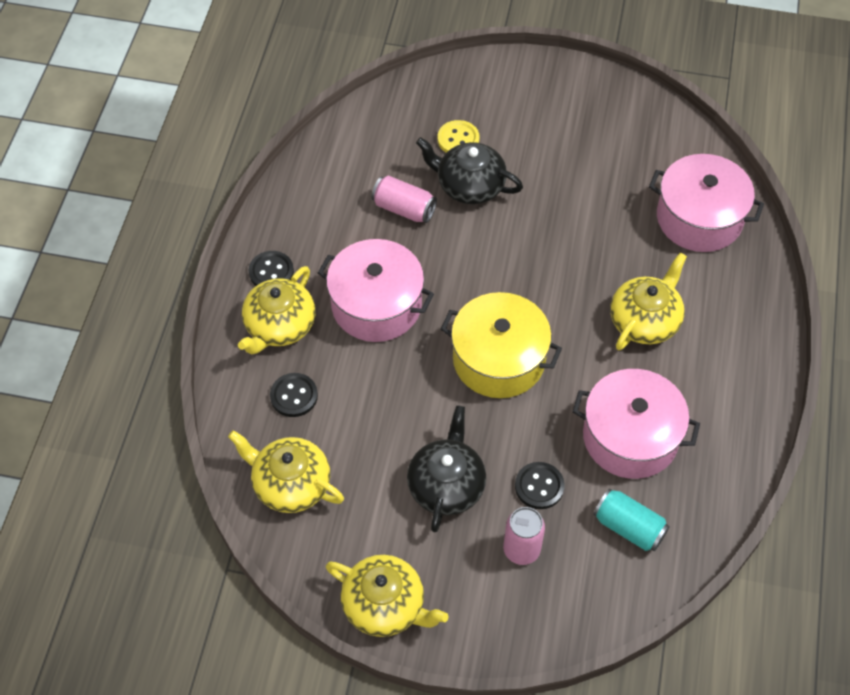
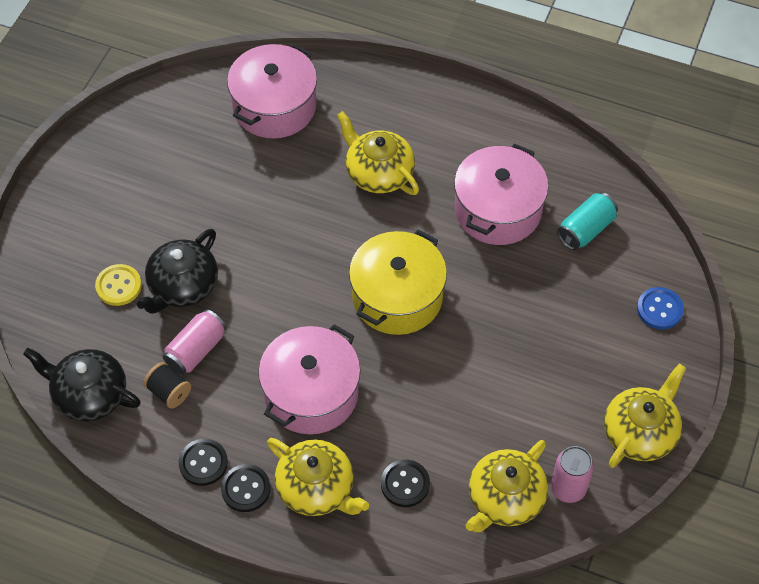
camera: 80 degrees left, 0 degrees up
(357, 198) = (169, 392): none -> black spool
(446, 485) = (525, 363): black teapot -> black teapot (89, 395)
(521, 550) = (598, 314): pink can -> pink can (568, 488)
(539, 486) = (537, 289): black button -> black button (203, 463)
(542, 614) = (659, 309): none -> blue button

